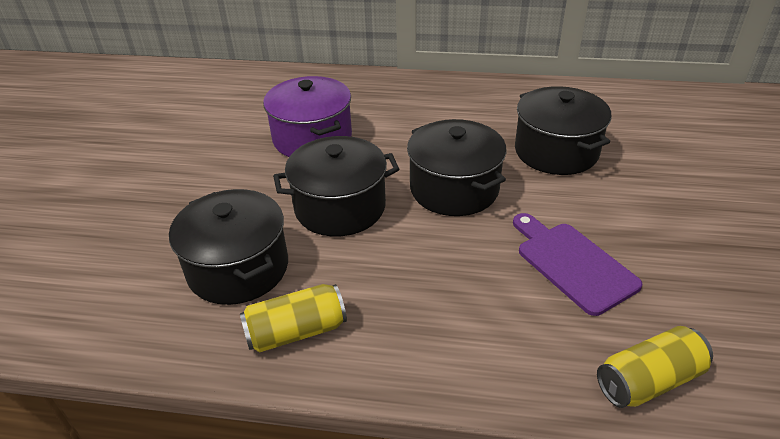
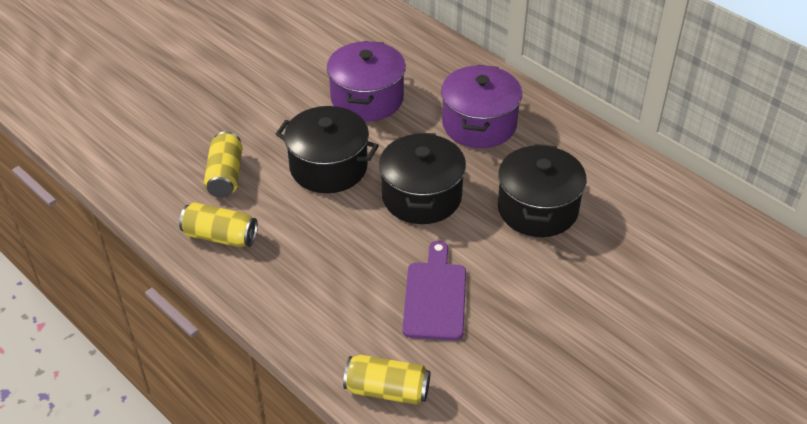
camera: 35 degrees right, 5 degrees up
(238, 268) = (225, 176): black pot -> yellow can
(432, 115) = (479, 124): none -> purple pot

